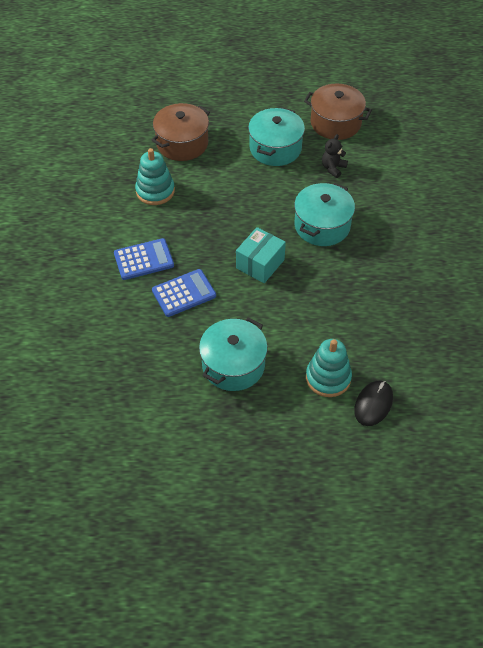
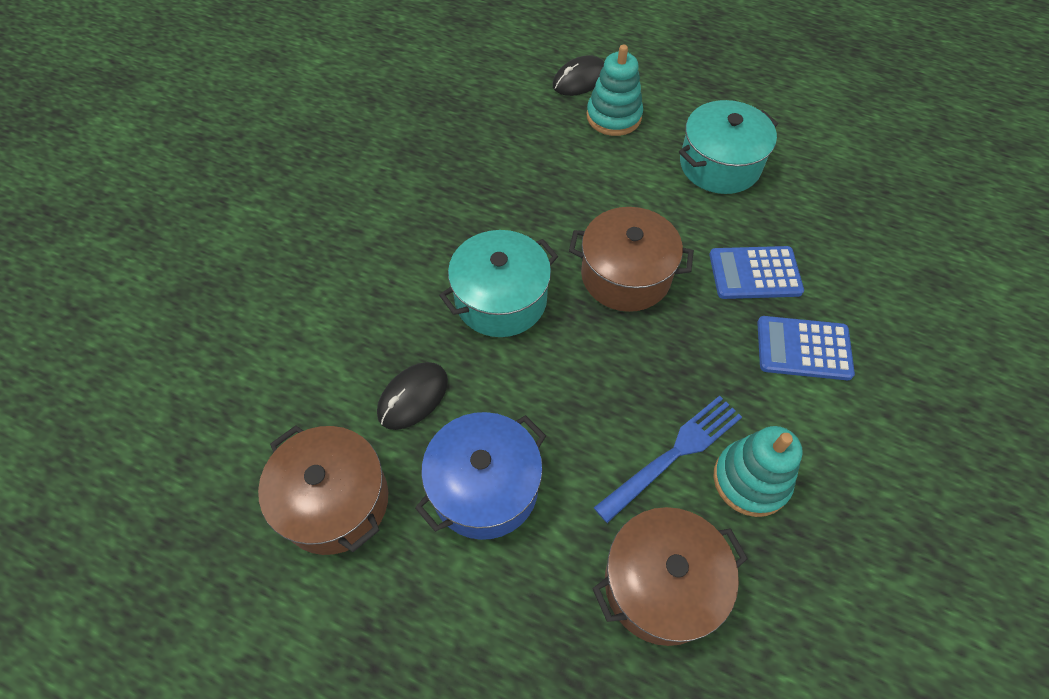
camera: 155 degrees left, 5 degrees up
(195, 189) = (674, 453): none -> blue fork
(260, 264) = (625, 275): turquoise box -> brown pot
(275, 148) = (484, 487): turquoise pot -> blue pot
(333, 168) = (413, 397): black teddy bear -> black mouse

